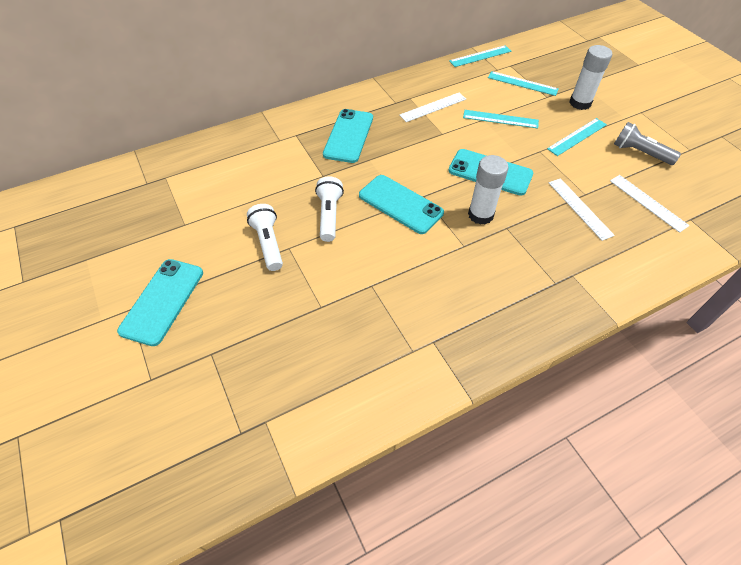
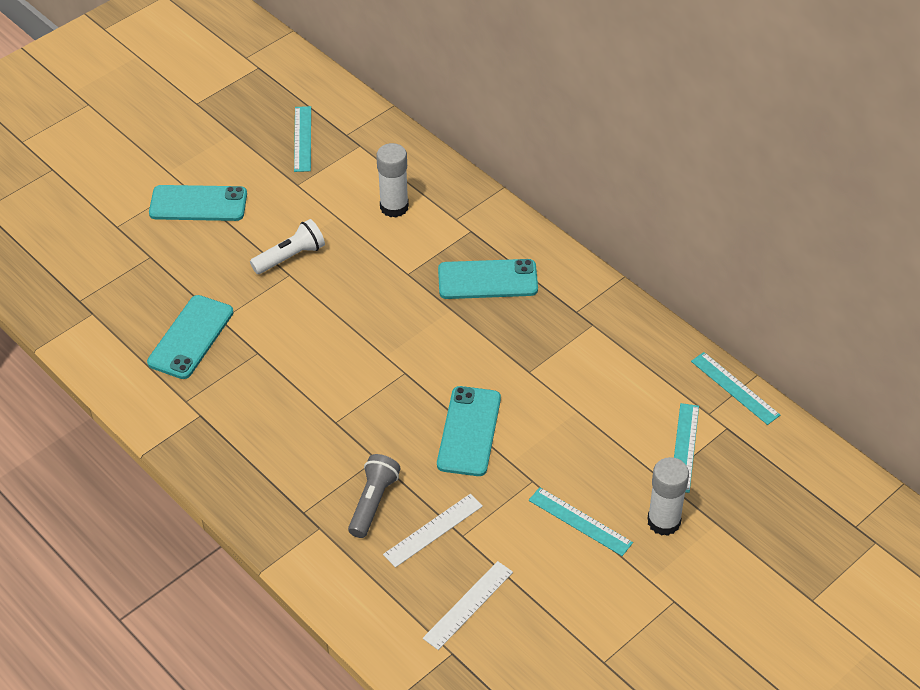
camera: 75 degrees right, 5 degrees down
(329, 215) = (345, 295): white flashlight -> none
(400, 204) = (383, 353): turquoise phone -> turquoise phone (191, 337)
(433, 107) = (582, 352): white ruler -> none
(480, 215) = (389, 431): white glue stick -> white glue stick (394, 207)
(500, 119) = (585, 430): turquoise ruler -> turquoise ruler (302, 139)
(640, 153) = (571, 597): grey flashlight -> grey flashlight (373, 502)

